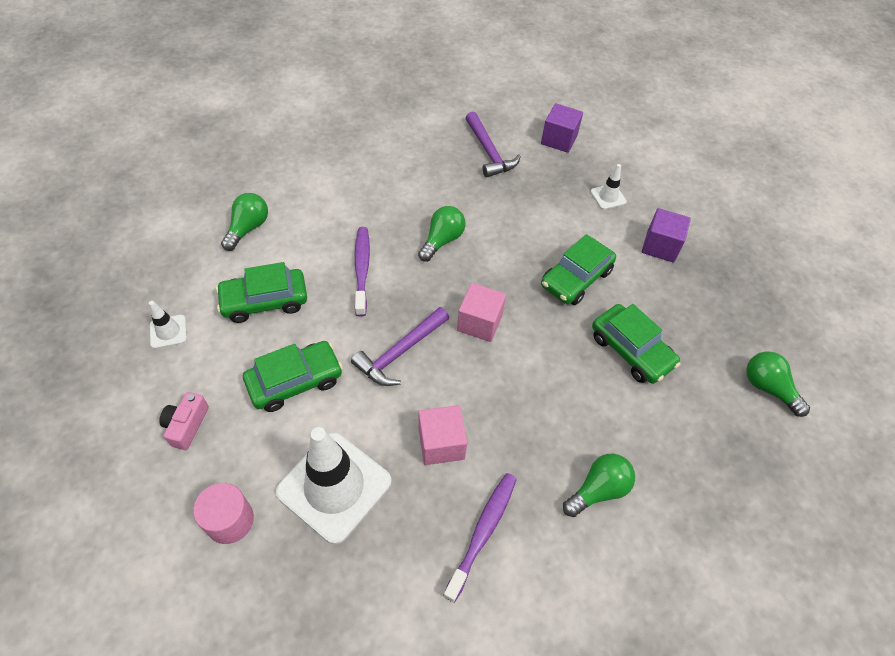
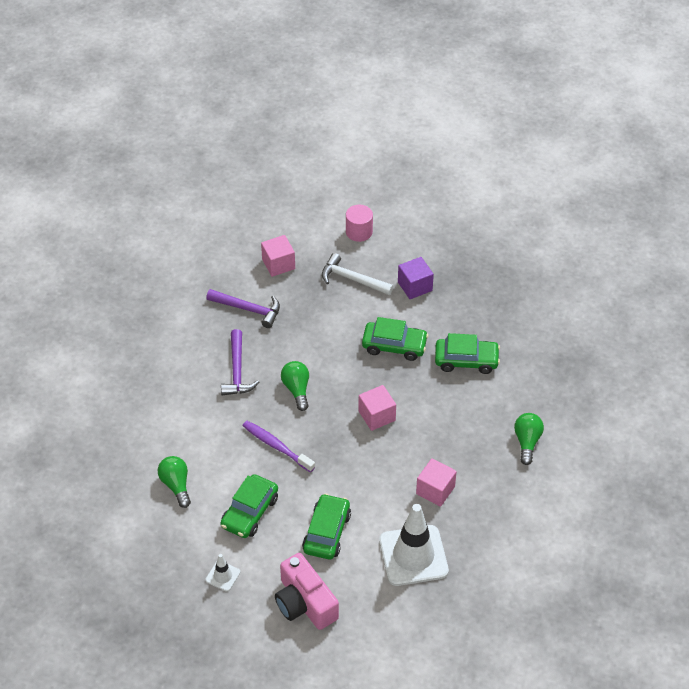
camera: 45 degrees left, 5 degrees down
(187, 425) = (305, 603): pink camera -> pink camera, size x1.86
(230, 520) = (387, 615): pink cylinder -> pink cylinder (359, 232)
(400, 352) = (358, 468): purple hammer -> purple hammer (237, 370)
(483, 532) = (501, 508): purple toothbrush -> none
(559, 140) = (278, 264): purple cube -> pink cube
(576, 278) = (394, 346): green car -> green car turned 75 degrees counterclockwise
(608, 197) = (352, 279): white traffic cone -> white hammer
(768, 388) = (547, 321): green light bulb -> none

